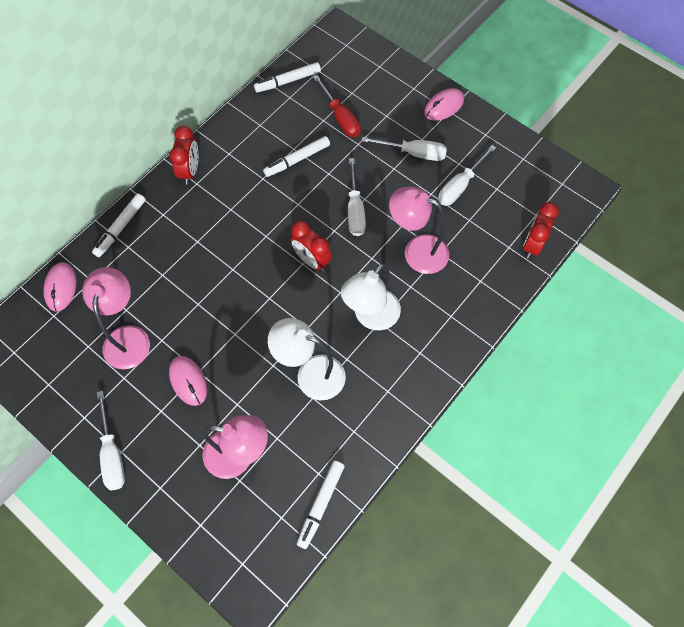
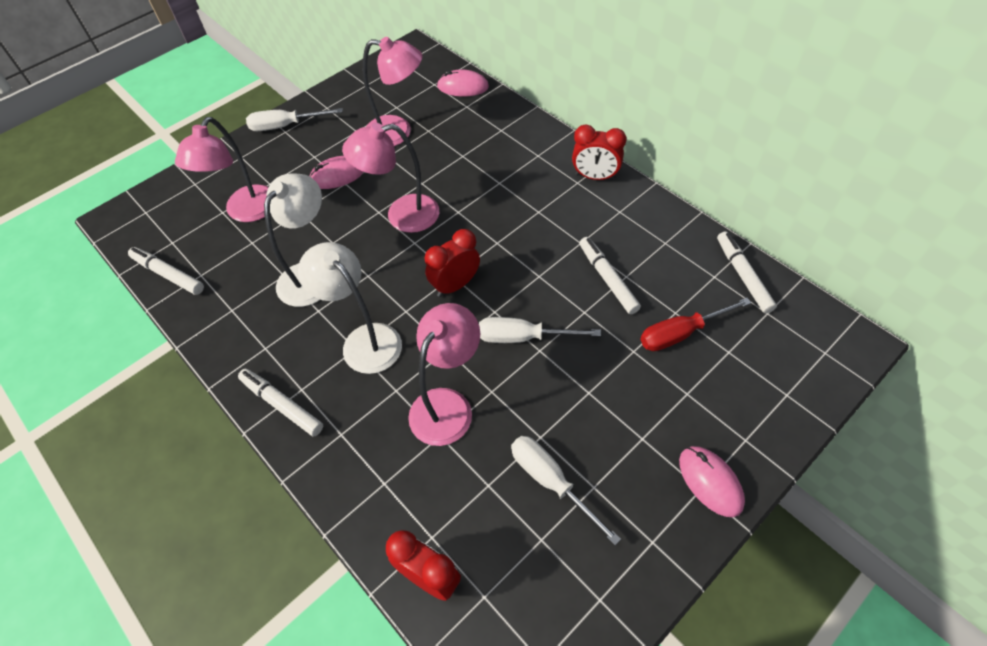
camera: 100 degrees right, 10 degrees down
(121, 228) = (524, 124): white marker -> white marker (282, 405)
(238, 313) = (402, 215): none -> pink lamp
(413, 153) = (615, 423): white screwdriver -> none

